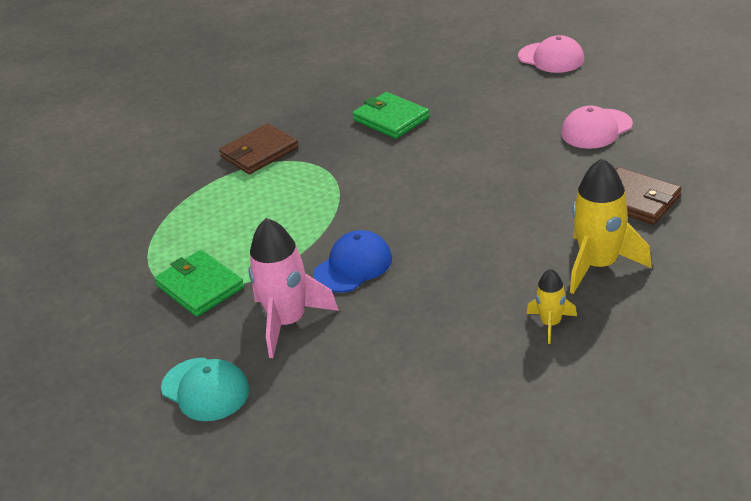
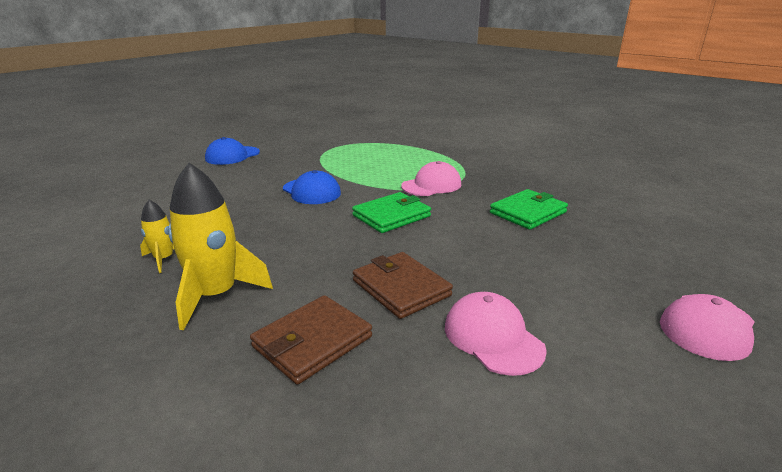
camera: 90 degrees right, 10 degrees down
(200, 287) = (326, 153): green wallet -> green wallet (391, 216)
(205, 389) = (232, 156): turquoise cap -> blue cap
(259, 152) = (478, 166): brown wallet -> brown wallet (401, 288)
(288, 321) = (269, 173): pink rocket -> none
(324, 180) = (431, 185): none -> pink cap

